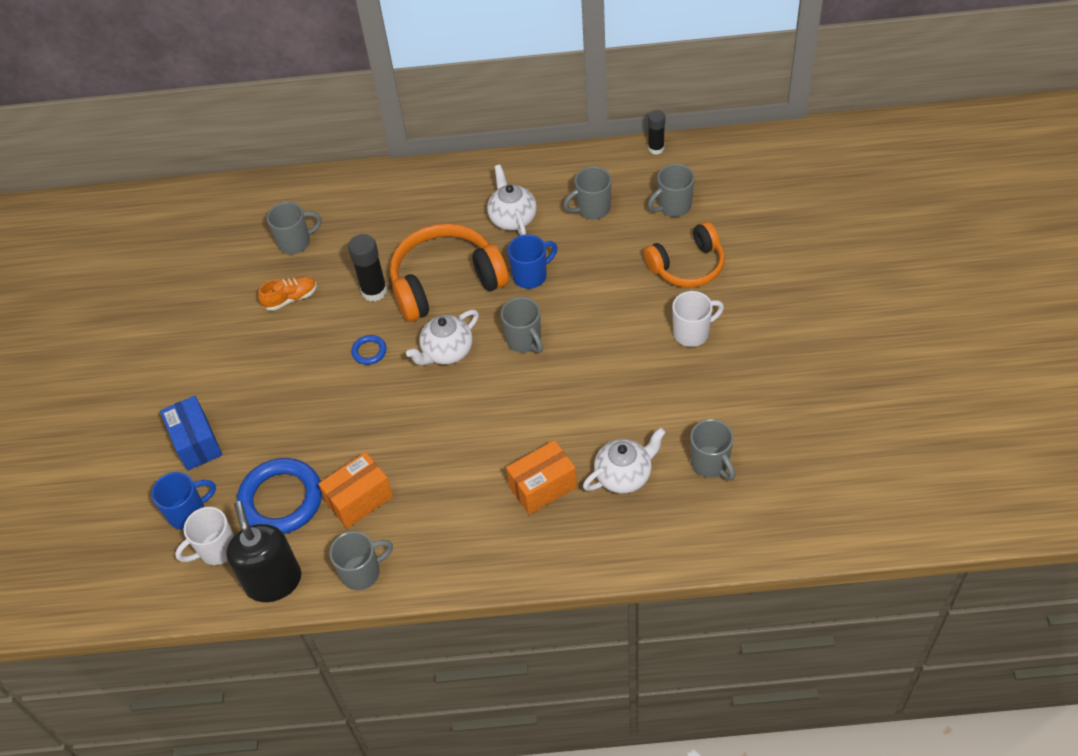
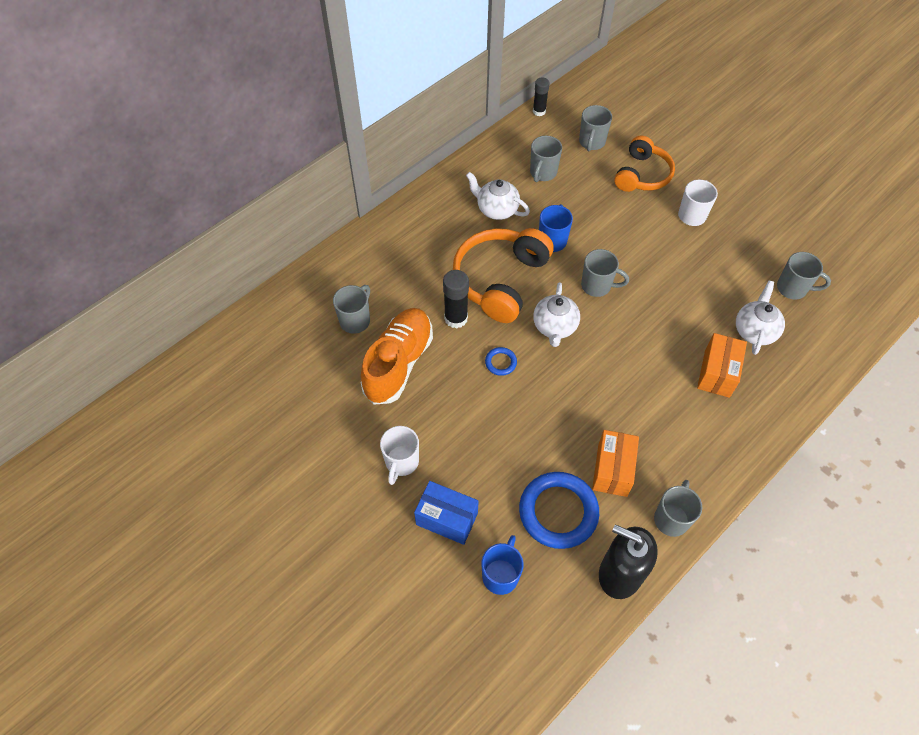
camera: 45 degrees left, 5 degrees up
(216, 550) = (553, 585): white mug -> white mug (401, 462)
(290, 298) = (398, 363): orange shoe -> orange shoe, size x2.06

